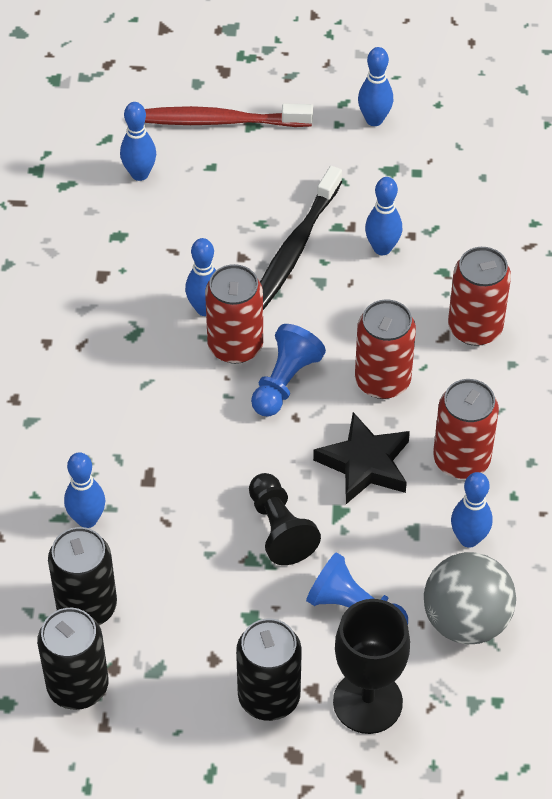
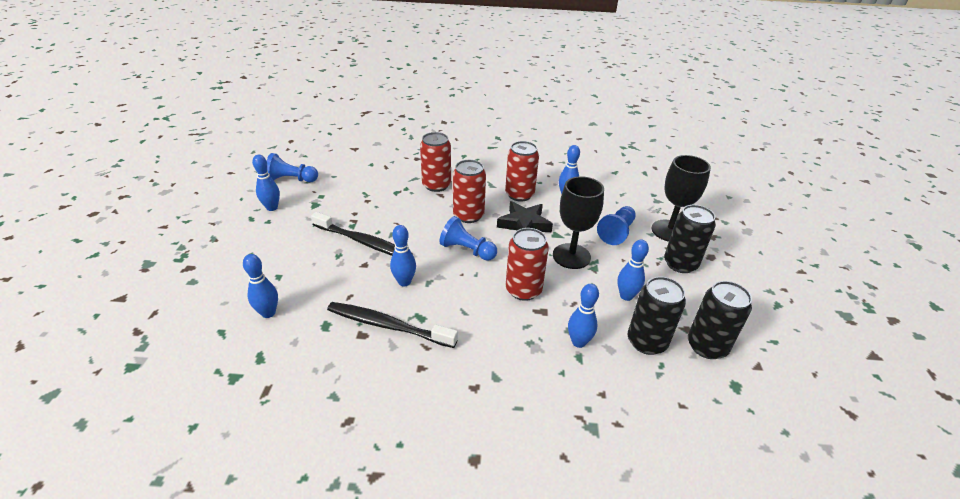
camera: 90 degrees left, 15 degrees down
(118, 300) = (388, 325): none -> black toothbrush
(219, 121) = (237, 271): red toothbrush -> none
(235, 346) = (437, 269): red can -> red can (523, 290)
(279, 529) = (571, 256): black pawn -> black goblet
(382, 248) = (374, 210): blue bowling pin -> blue bowling pin (626, 296)
(461, 124) = (292, 179): none -> blue pawn
(466, 620) = (613, 199): grey ball -> none

